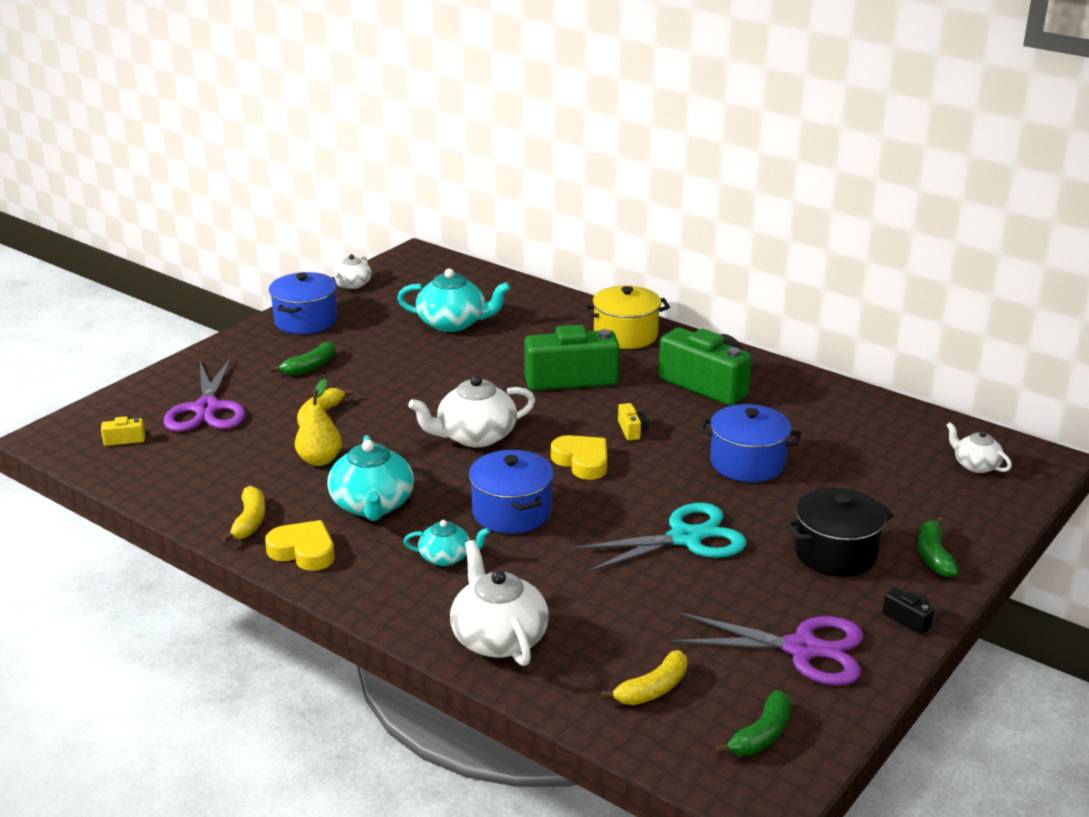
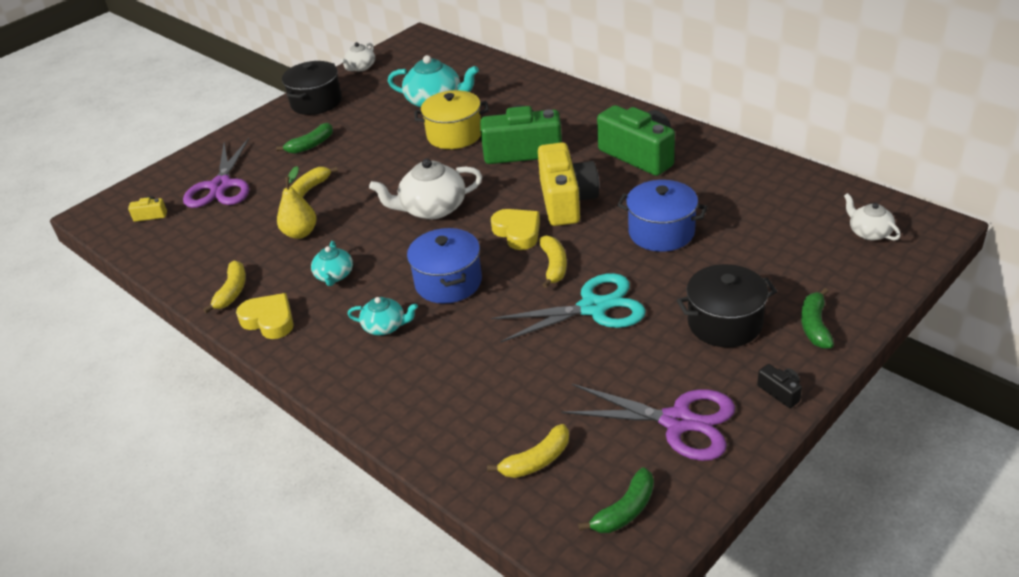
camera: 10 degrees right, 10 degrees up
(306, 321) = (316, 102): blue pot -> black pot
(372, 505) = (334, 276): turquoise teapot -> turquoise teapot, size x0.57
(498, 638) = (413, 406): white teapot -> none
(625, 335) = (578, 108): yellow pot -> yellow pot (454, 135)
(632, 430) = (566, 201): yellow camera -> yellow camera, size x2.44
(632, 496) = (554, 266): none -> yellow banana

